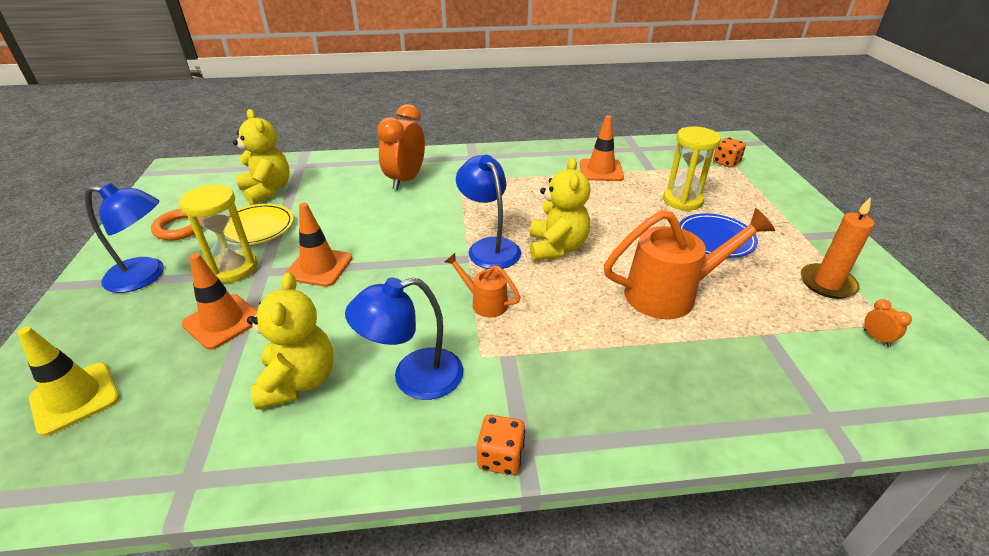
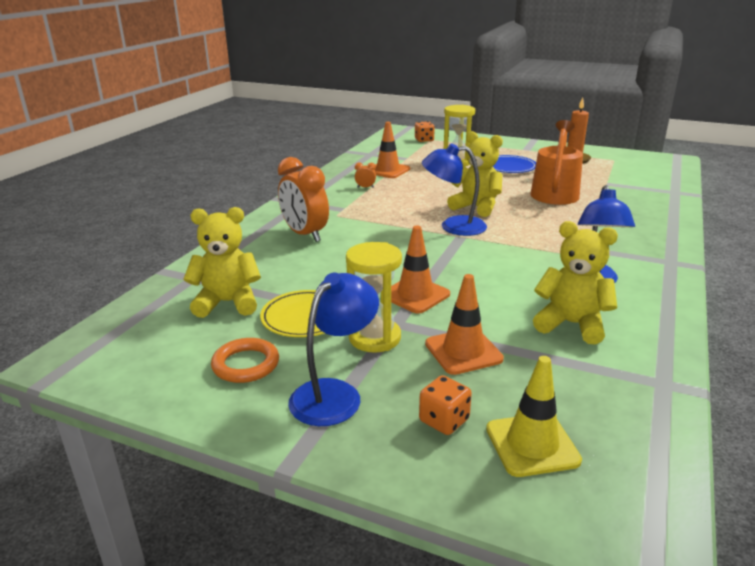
camera: 60 degrees left, 10 degrees down
(484, 302) = (522, 242): orange watering can -> none
(500, 457) = (676, 269): orange dice -> orange dice (444, 420)
(876, 338) = (623, 165): orange clock -> orange clock (365, 187)

